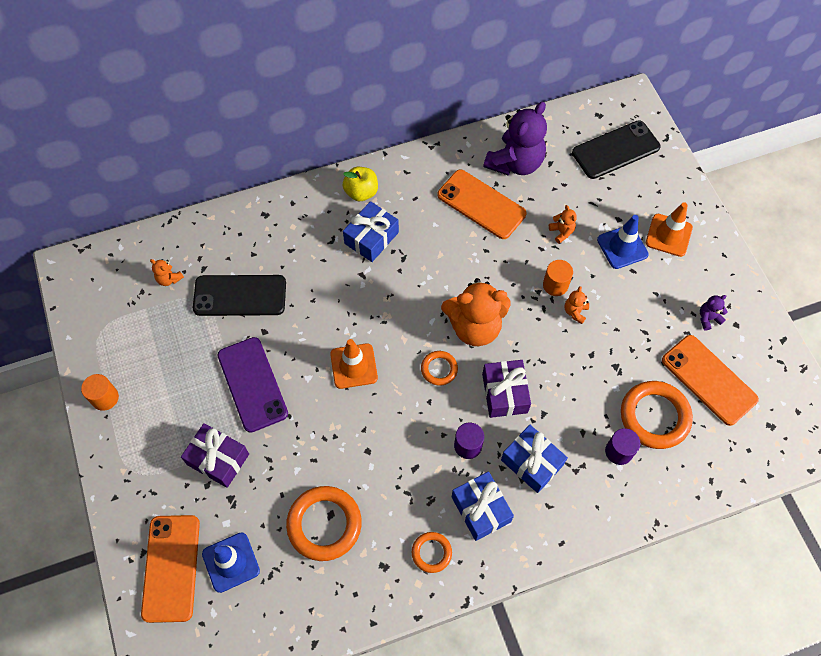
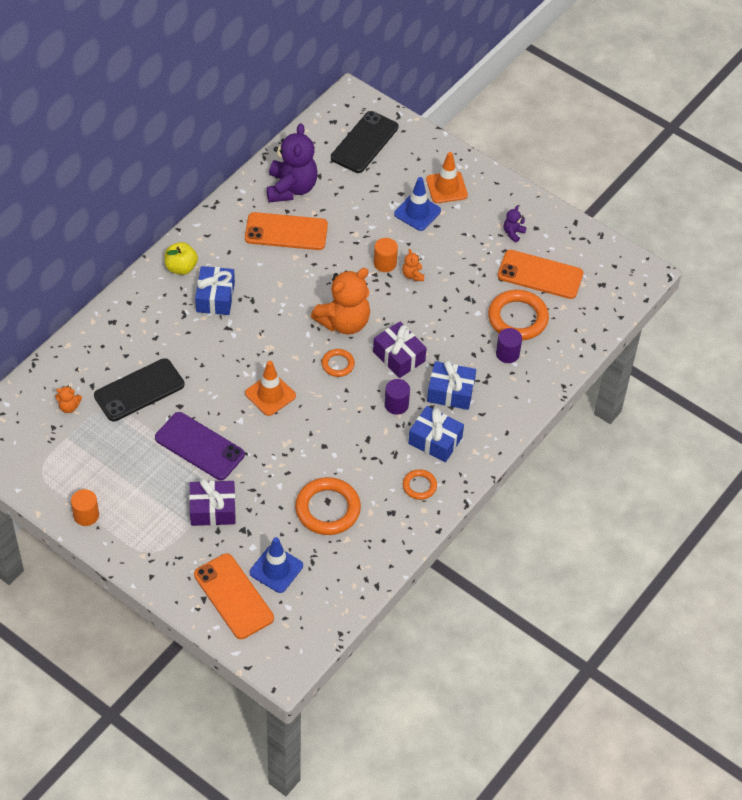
camera: 35 degrees left, 10 degrees down
(561, 232) = (363, 223): orange teddy bear -> none

